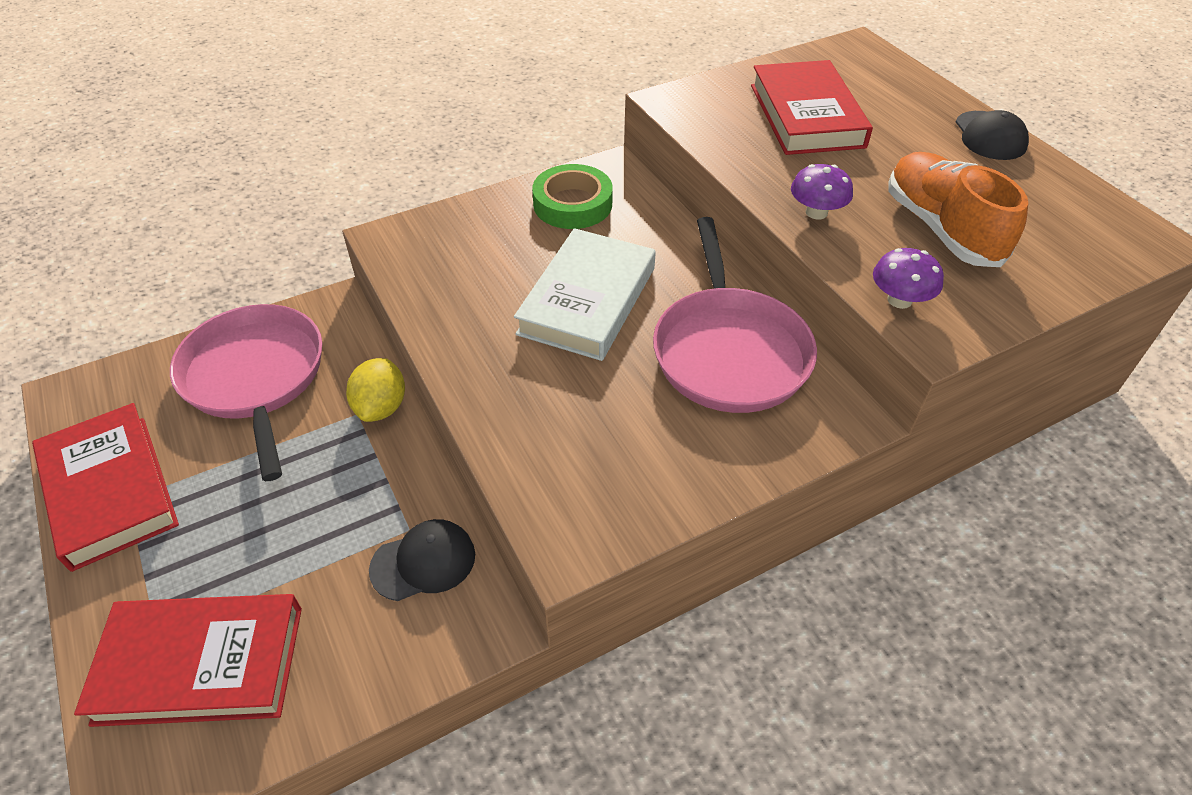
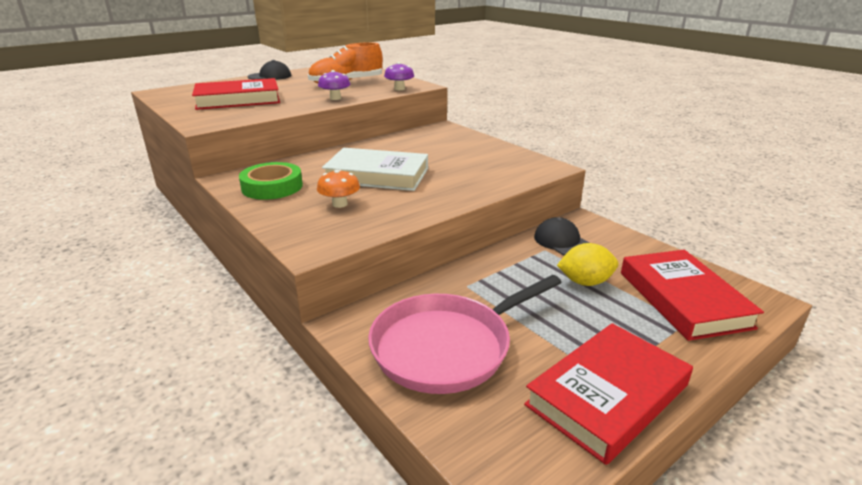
camera: 100 degrees left, 20 degrees down
(381, 407) = (456, 276): yellow lemon -> yellow lemon (585, 282)
(496, 261) = (340, 204): none -> orange mushroom
(729, 351) = (410, 145): pink pan -> none

